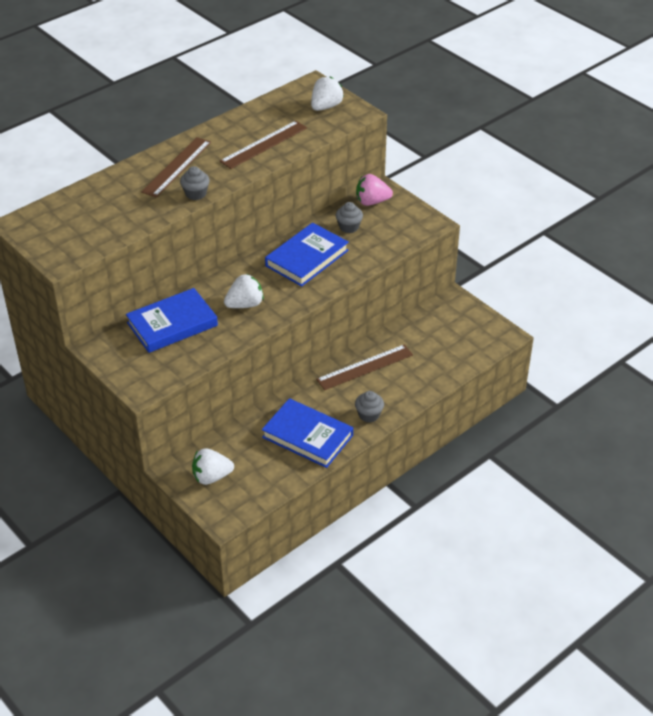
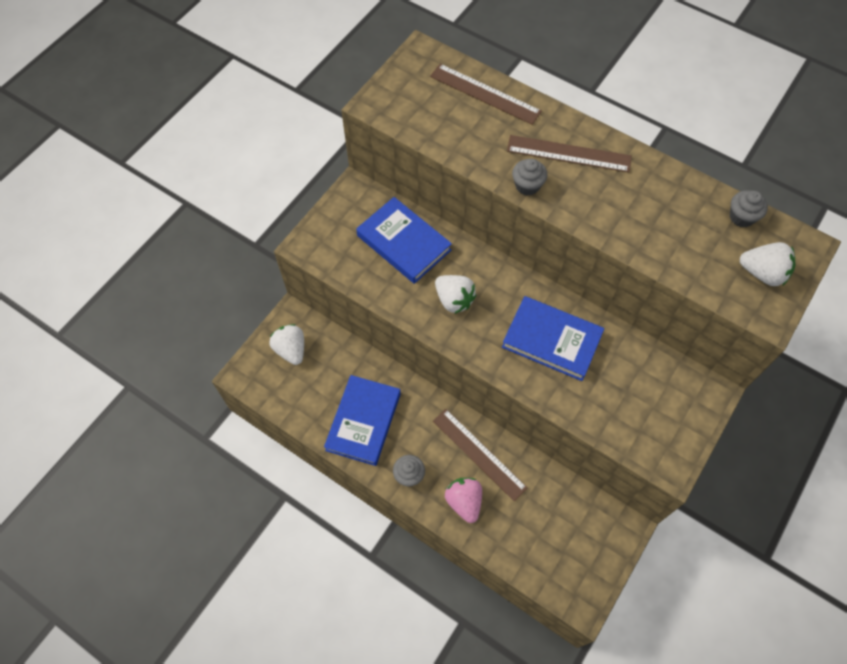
camera: 75 degrees right, 20 degrees up
(264, 144) = (649, 226): brown ruler -> brown ruler (485, 94)
(349, 227) = (625, 371): grey cupcake -> grey cupcake (741, 217)
(372, 202) = (684, 386): pink strawberry -> pink strawberry (464, 501)

